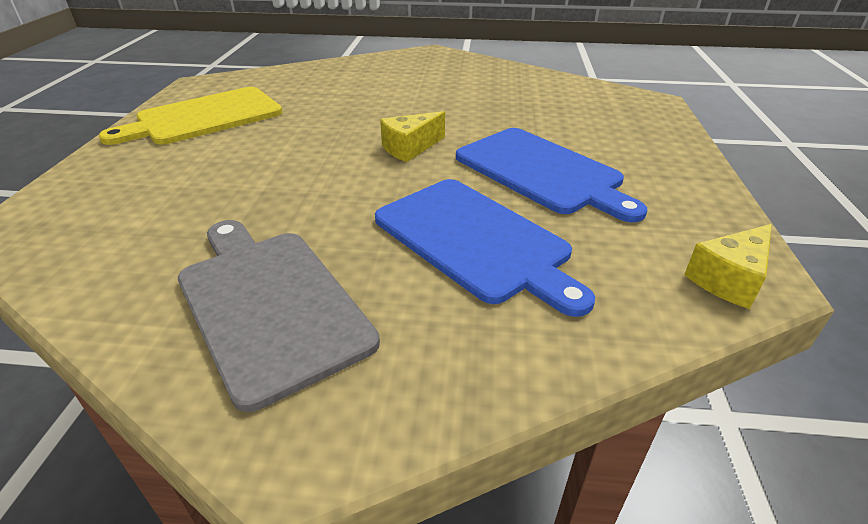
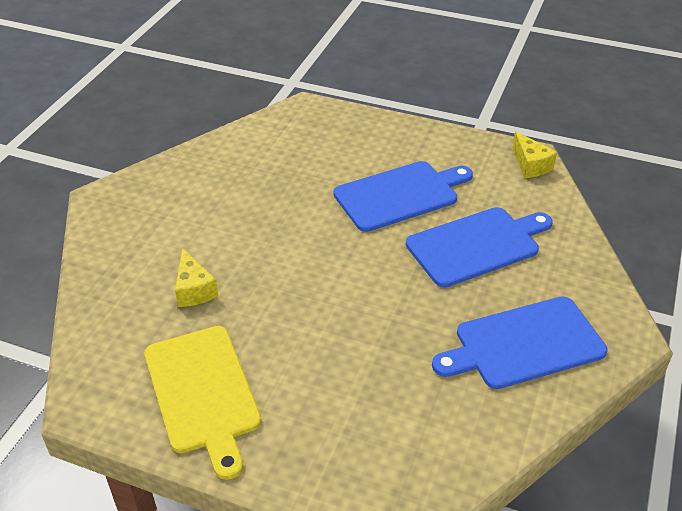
camera: 75 degrees left, 5 degrees up
(270, 303) = (524, 344): grey cutting board -> blue cutting board
(410, 148) = (337, 253): yellow cheese -> yellow cheese (194, 290)

